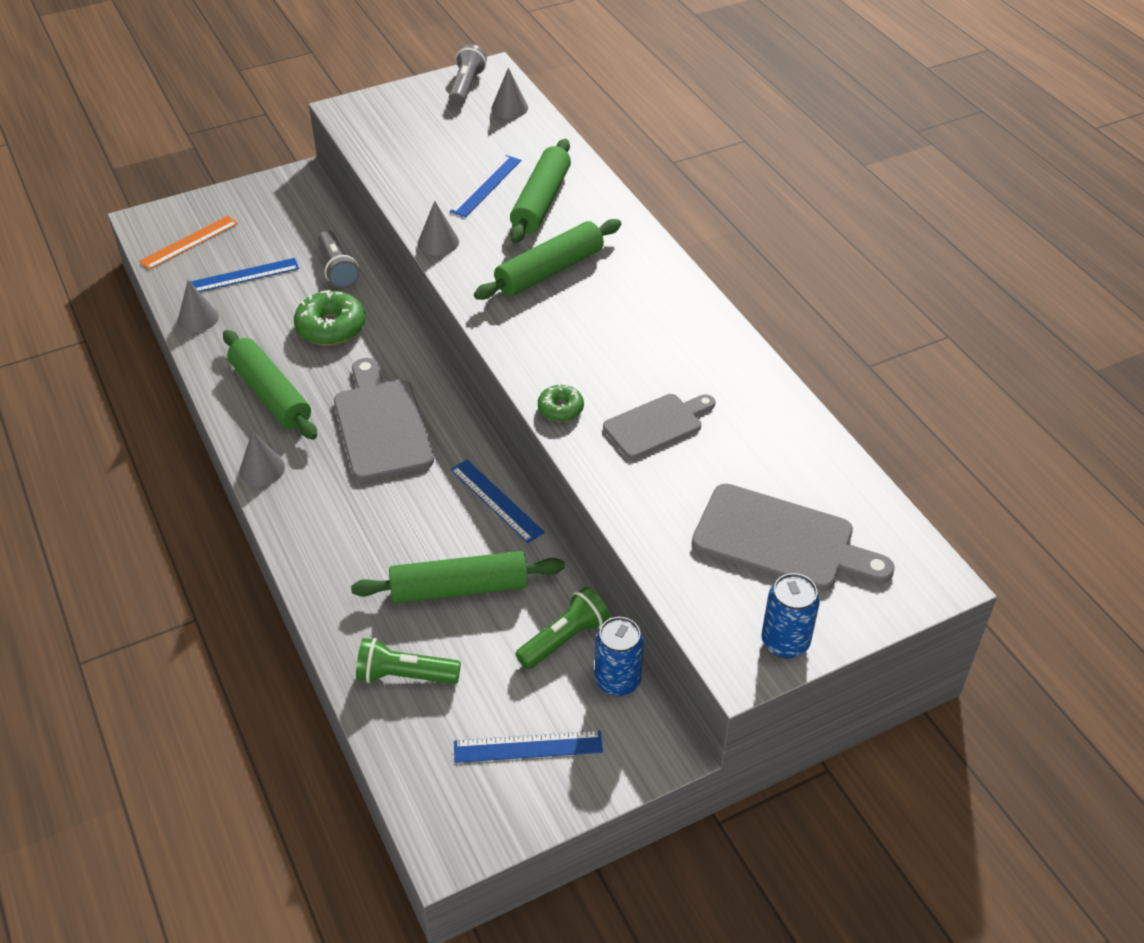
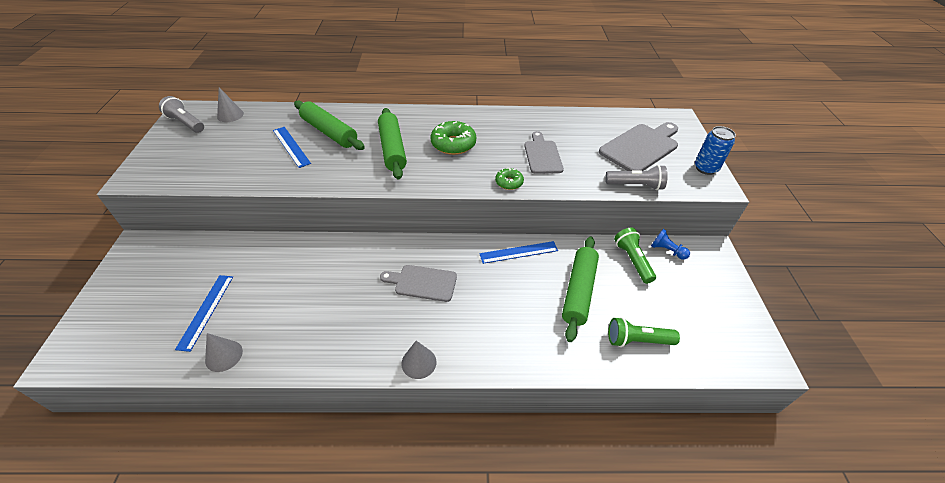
camera: 65 degrees left, 0 degrees up
(189, 242) = (127, 335): orange ruler -> none
(271, 394) = (347, 333): green rolling pin -> none
(331, 327) = (310, 278): green donut -> green donut (453, 144)
(338, 269) = (256, 256): grey flashlight -> grey flashlight (635, 185)
(381, 425) = (422, 283): grey cutting board -> grey cutting board, size x0.65
(405, 675) = (637, 340): green flashlight -> green flashlight turned 60 degrees clockwise
(438, 242) = (322, 181): grey cone -> none
(528, 747) = (703, 301): blue ruler -> none
(617, 680) = (666, 250): blue can -> blue pawn

